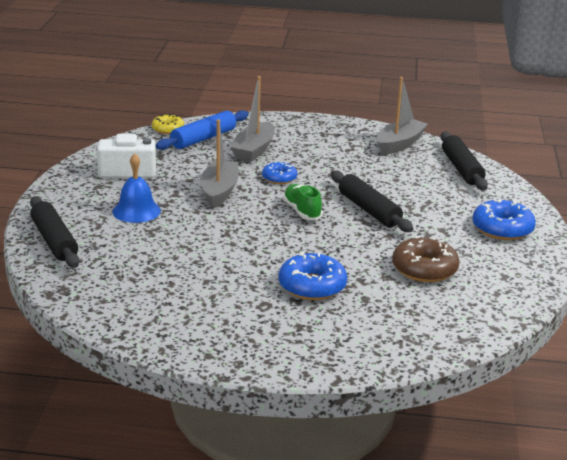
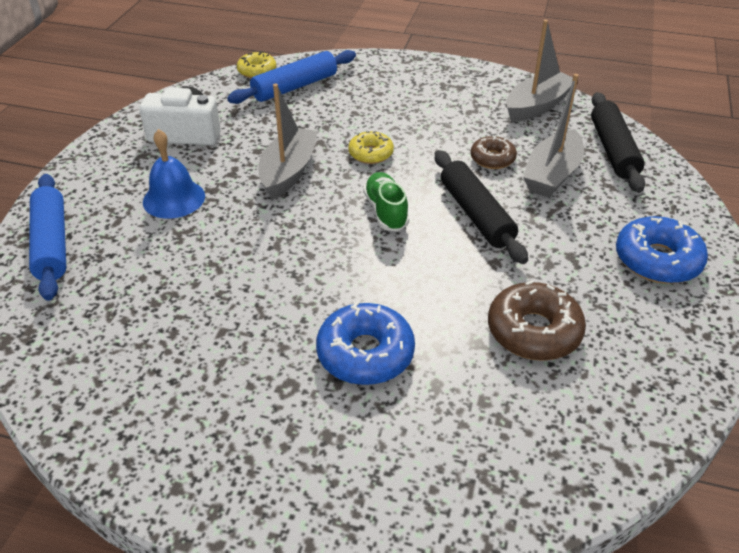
camera: 10 degrees right, 15 degrees up
(54, 241) = (52, 244): black rolling pin -> blue rolling pin
(254, 150) = (351, 108): grey boat -> grey boat (552, 175)
(279, 178) = (371, 154): blue donut -> yellow donut
(373, 177) = (492, 159): none -> brown donut

